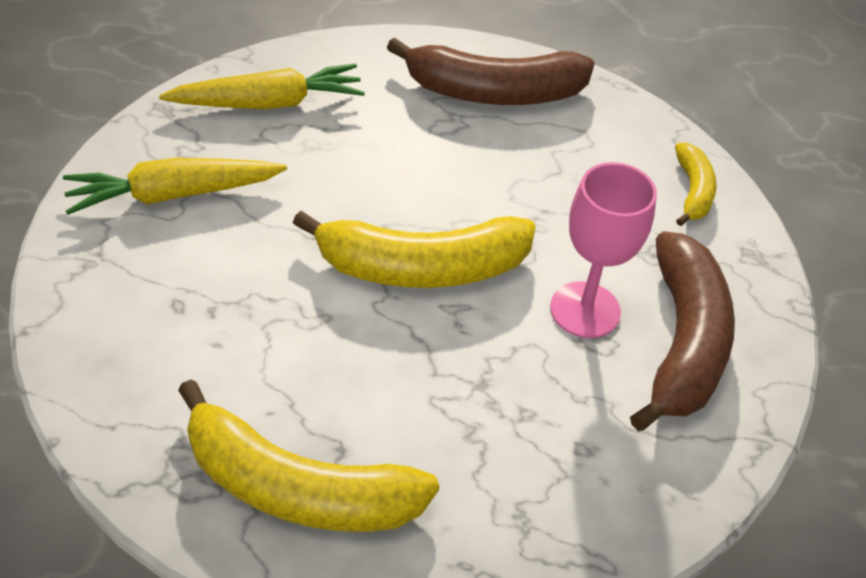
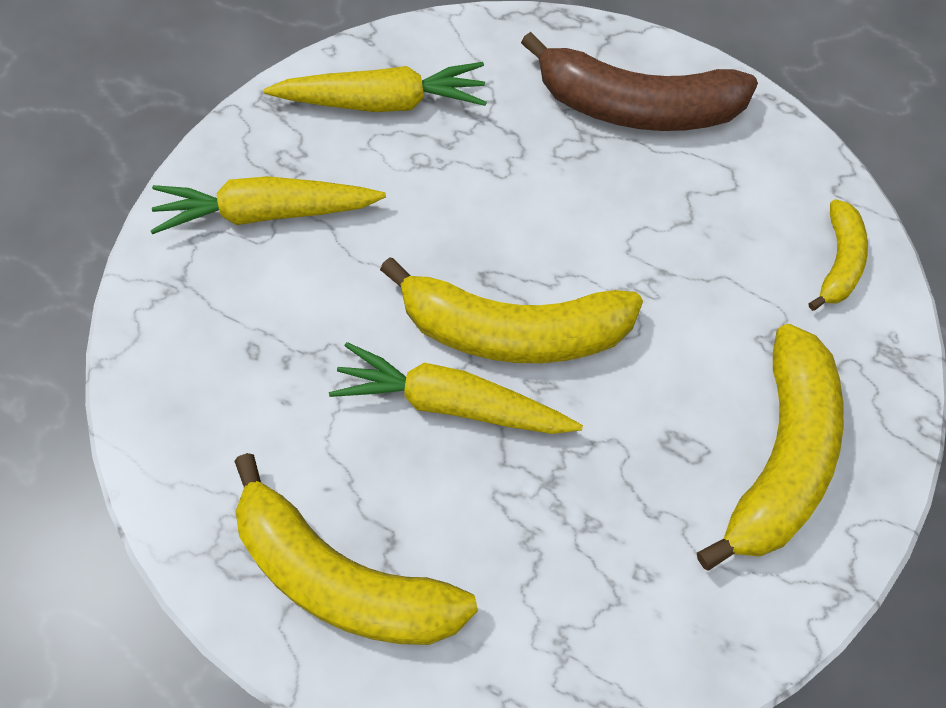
camera: 15 degrees right, 15 degrees up
(377, 330) = (452, 404): none -> yellow carrot
(585, 310) = (681, 404): pink goblet -> none
(683, 342) = (782, 458): brown banana -> yellow banana

